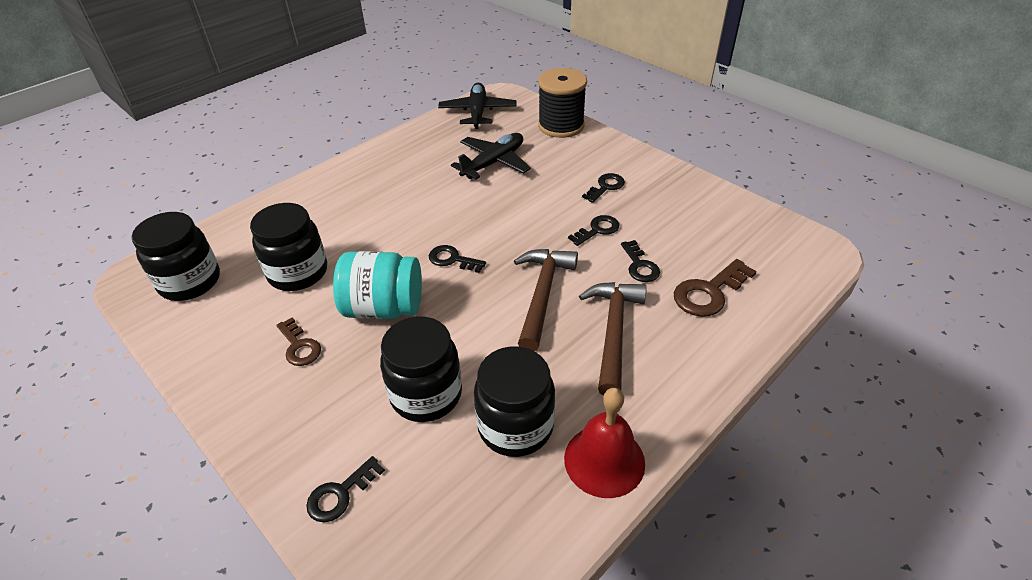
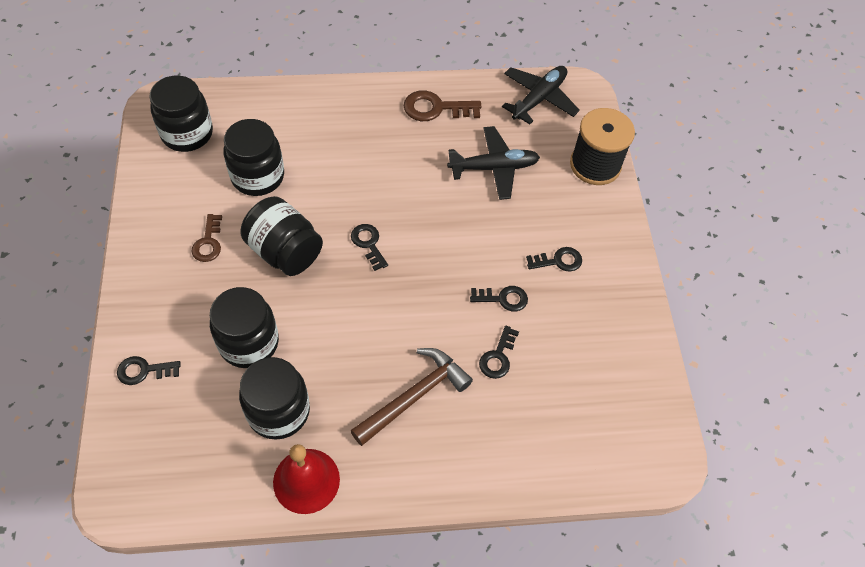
camera: 35 degrees right, 15 degrees up
(383, 308) = (285, 251): turquoise jar -> black jar
(542, 295) = (399, 325): brown hammer -> none
(709, 292) = (522, 422): brown key -> brown key (436, 108)

